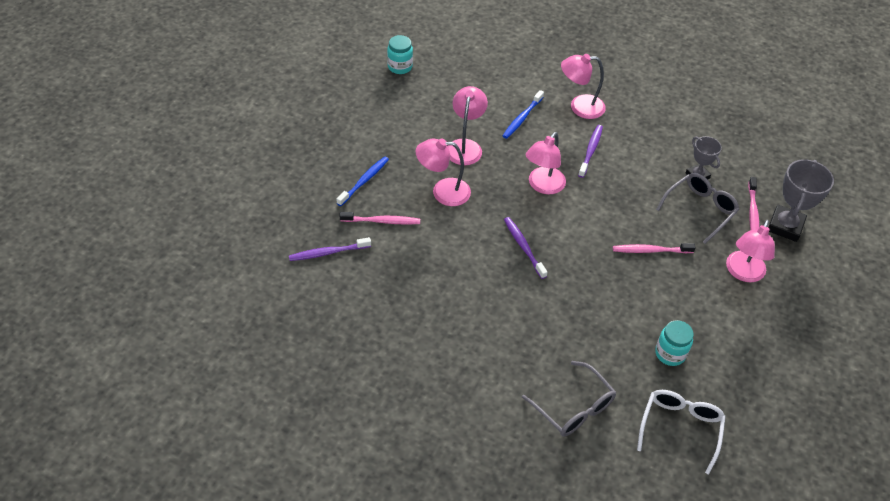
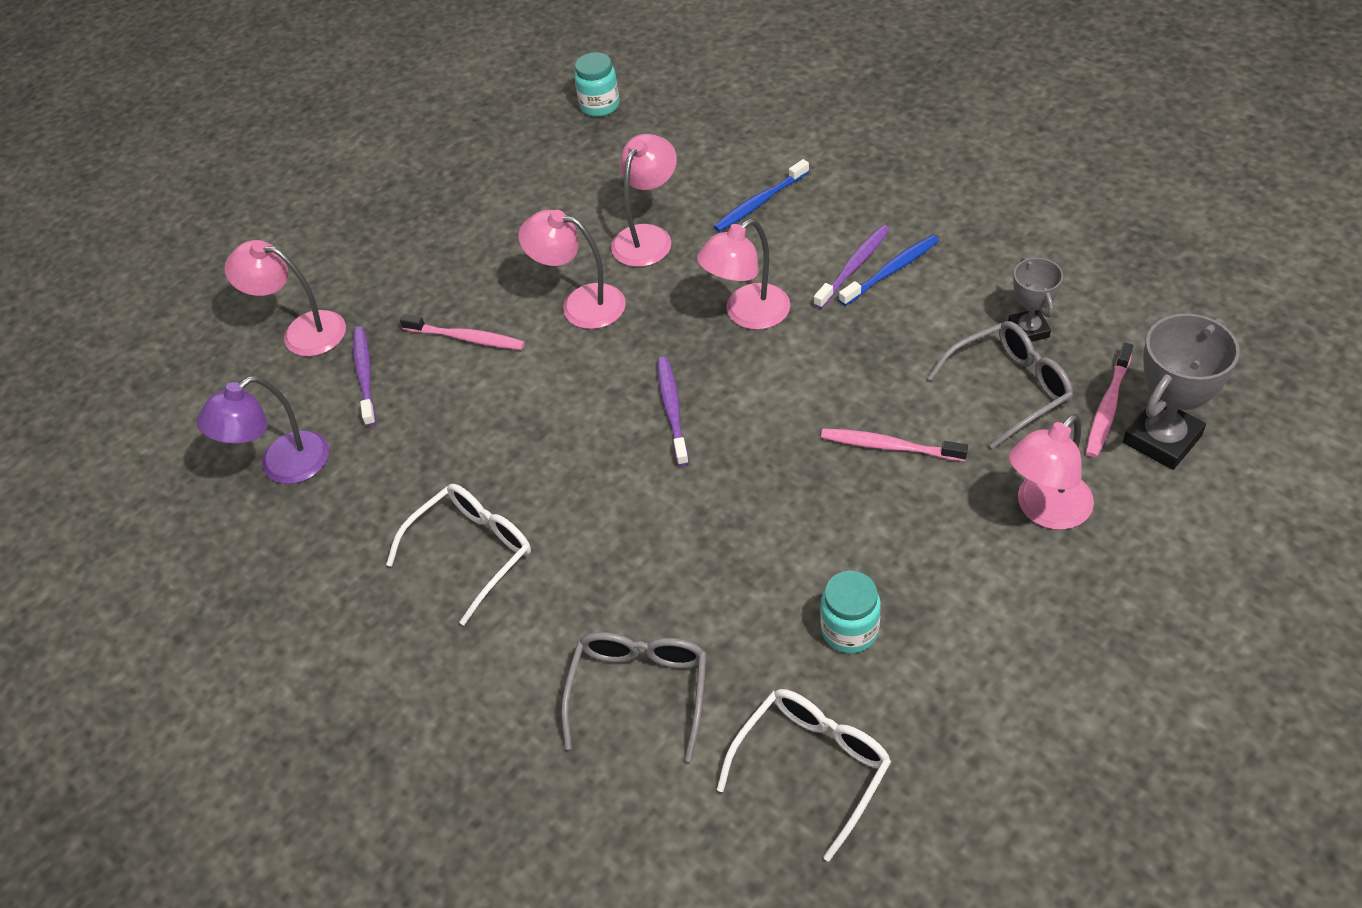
camera: 25 degrees right, 0 degrees up
(302, 316) = (282, 466): none -> purple lamp
(328, 252) = (365, 375): purple toothbrush -> purple toothbrush turned 75 degrees clockwise
(364, 181) = (467, 273): blue toothbrush -> blue toothbrush (891, 271)
(444, 347) = (472, 552): none -> white glasses
(573, 407) = (639, 692): grey glasses -> grey glasses turned 150 degrees counterclockwise
(579, 107) = (865, 193): pink lamp -> pink lamp (302, 332)

